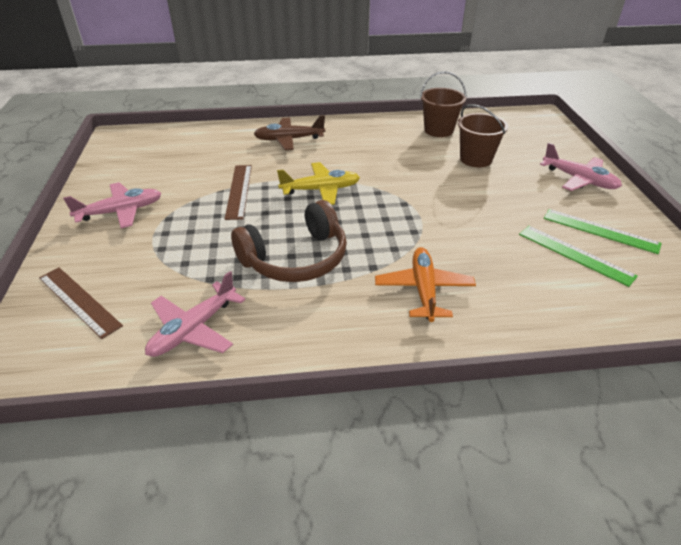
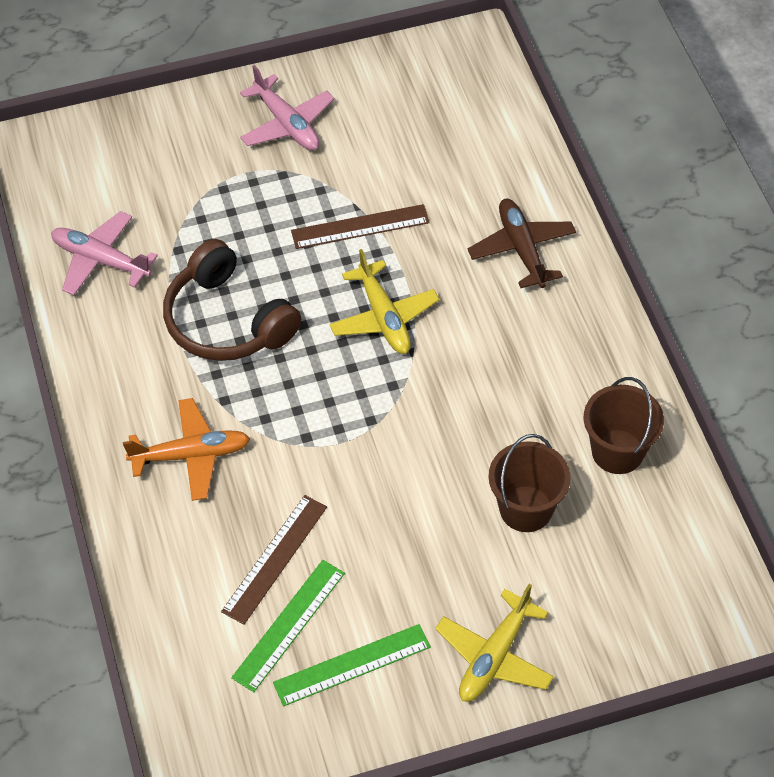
camera: 80 degrees right, 15 degrees up
(79, 301) = (127, 153): brown ruler -> brown ruler (275, 558)
(579, 180) = (494, 656): pink plane -> yellow plane
(600, 231) = (352, 665): green ruler -> green ruler turned 45 degrees clockwise

